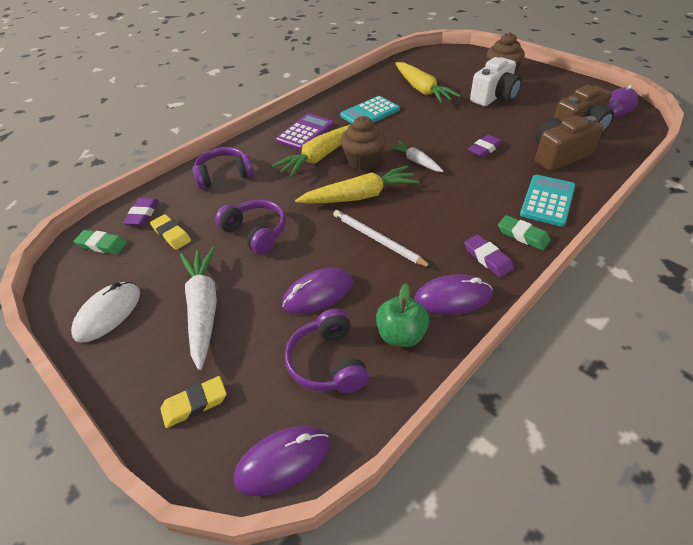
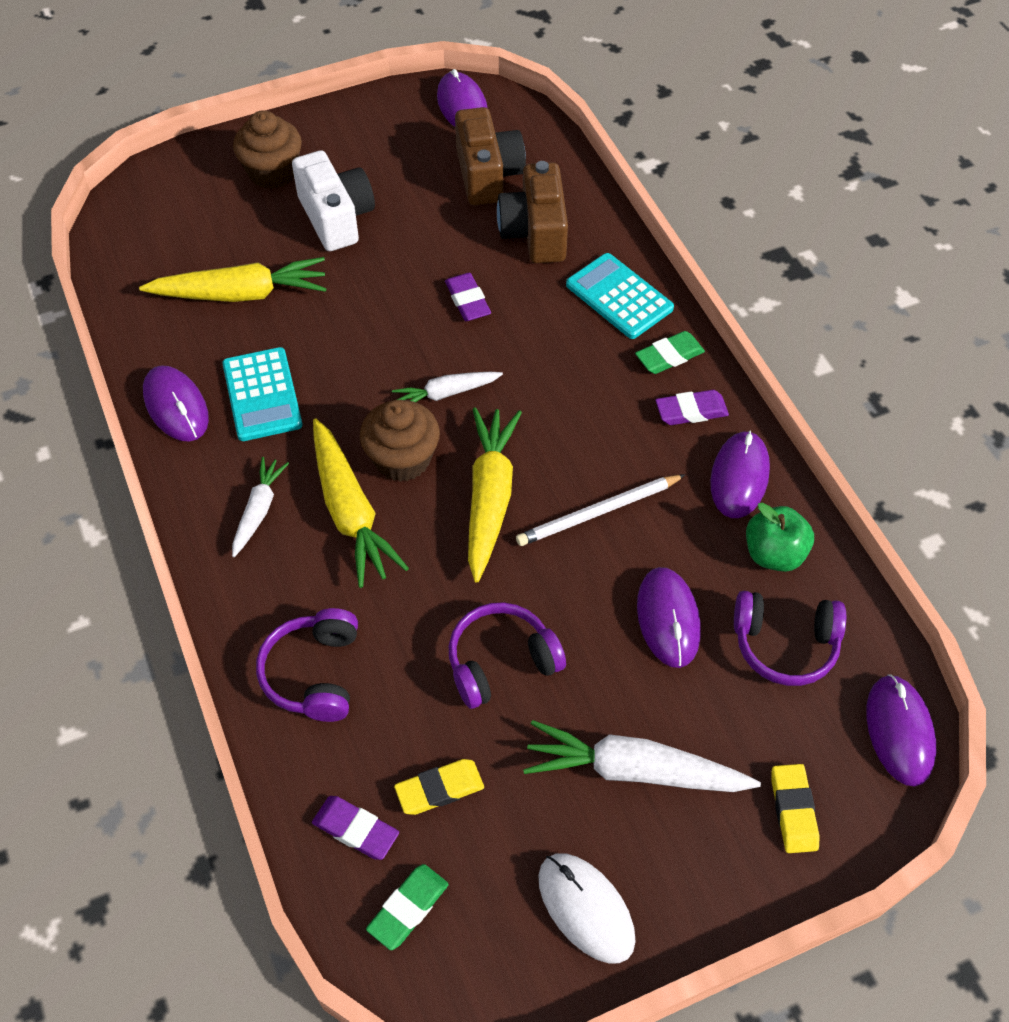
camera: 70 degrees left, 10 degrees up
(305, 132) = (259, 510): purple calculator -> white carrot
(346, 96) = (176, 406): none -> purple mouse

